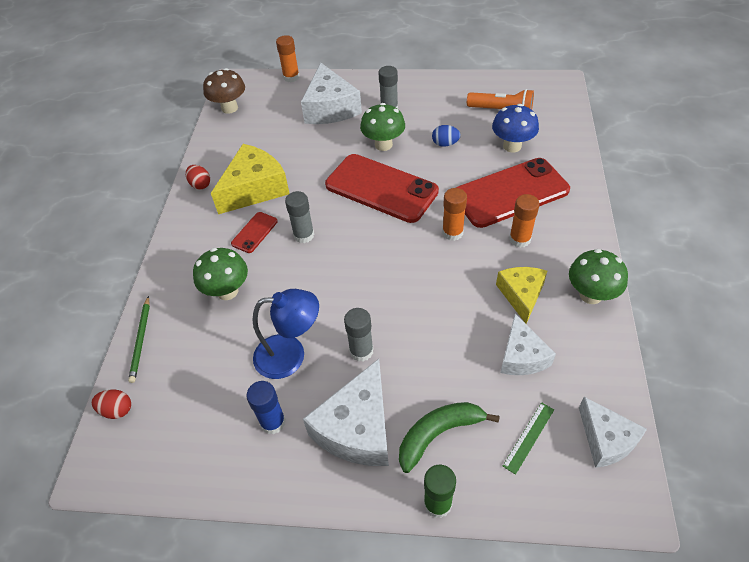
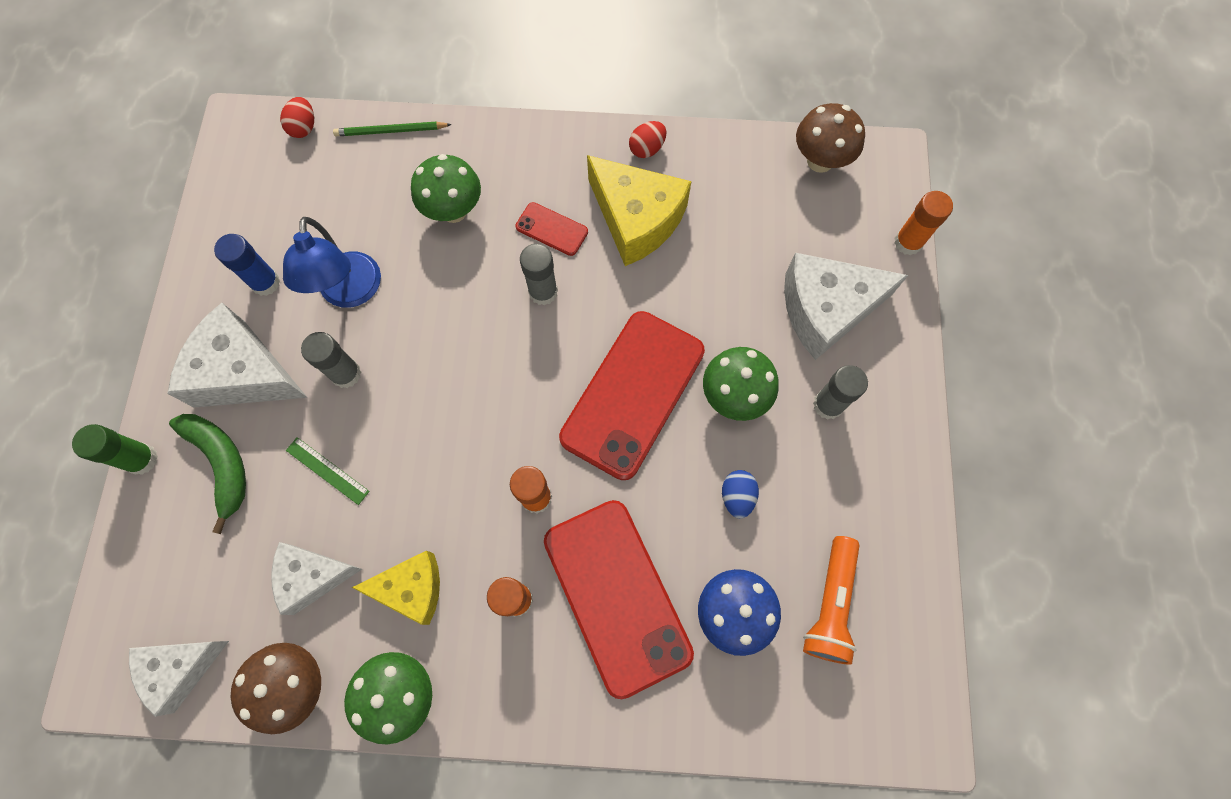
camera: 85 degrees right, 20 degrees up
(528, 437) = (200, 571): green ruler -> green ruler (327, 470)
(599, 357) = (297, 684): none -> brown mushroom

